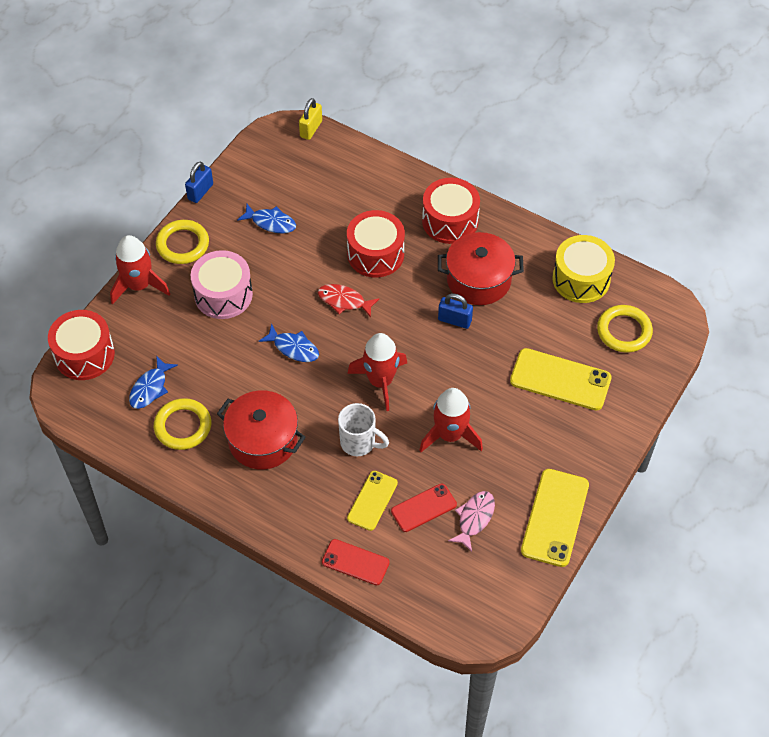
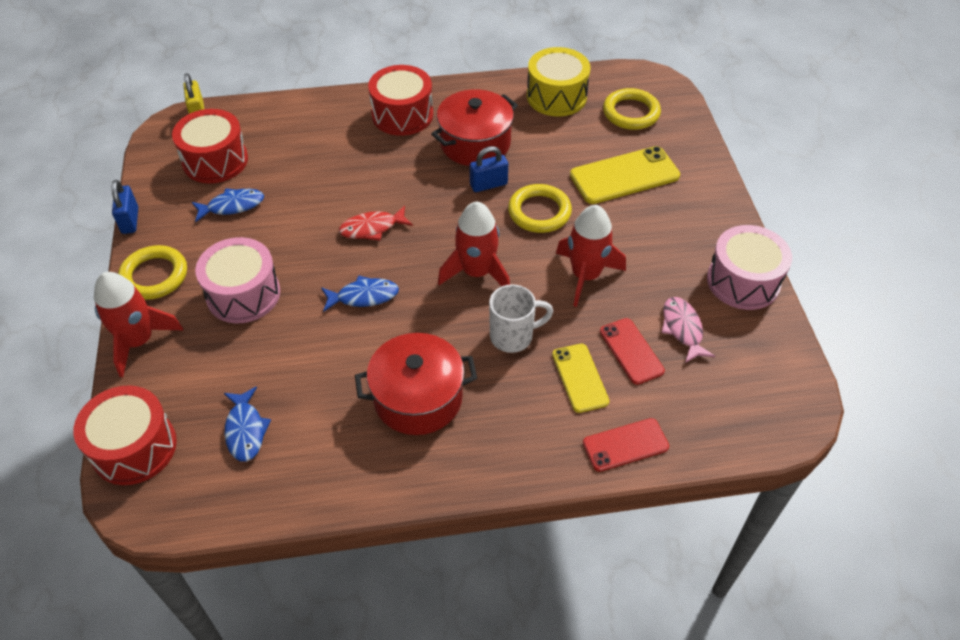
camera: 40 degrees left, 5 degrees down
(183, 426) = (319, 443): yellow ring -> yellow ring (539, 212)
(375, 254) = (362, 175): red drum -> red drum (215, 160)
(424, 508) = (631, 351): red phone -> red phone turned 45 degrees counterclockwise
(555, 517) = (743, 281): yellow phone -> pink drum

